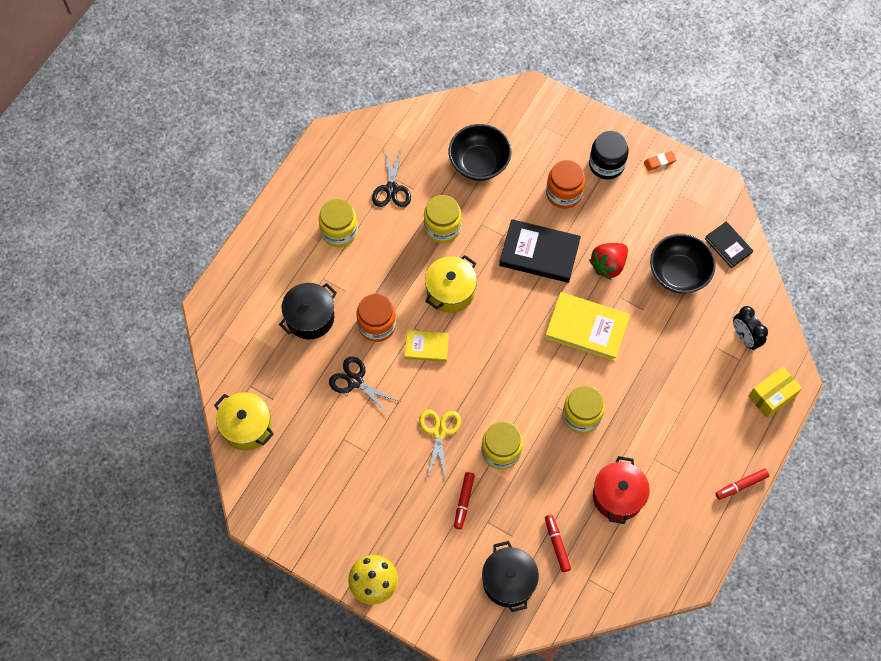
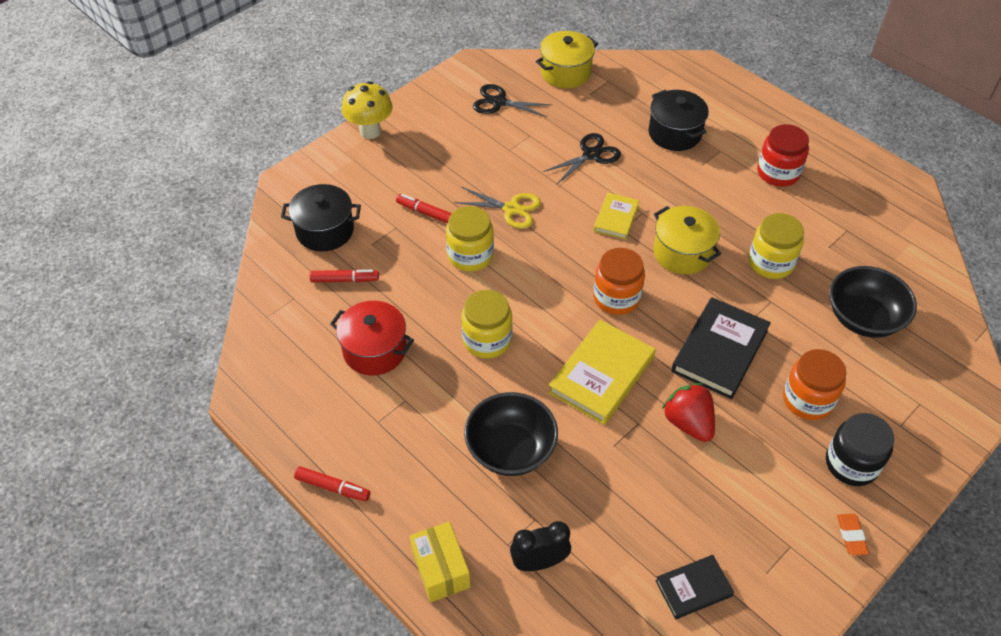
camera: 105 degrees right, 15 degrees down
(339, 231) = (778, 173): yellow jar -> red jar
(377, 325) = (653, 183): orange jar -> orange jar (616, 297)
(392, 189) = (831, 227): black scissors -> black scissors (499, 102)
(678, 273) = (660, 506): black bowl -> black bowl (510, 449)
(741, 485) = (333, 487): red marker -> red marker turned 120 degrees clockwise

